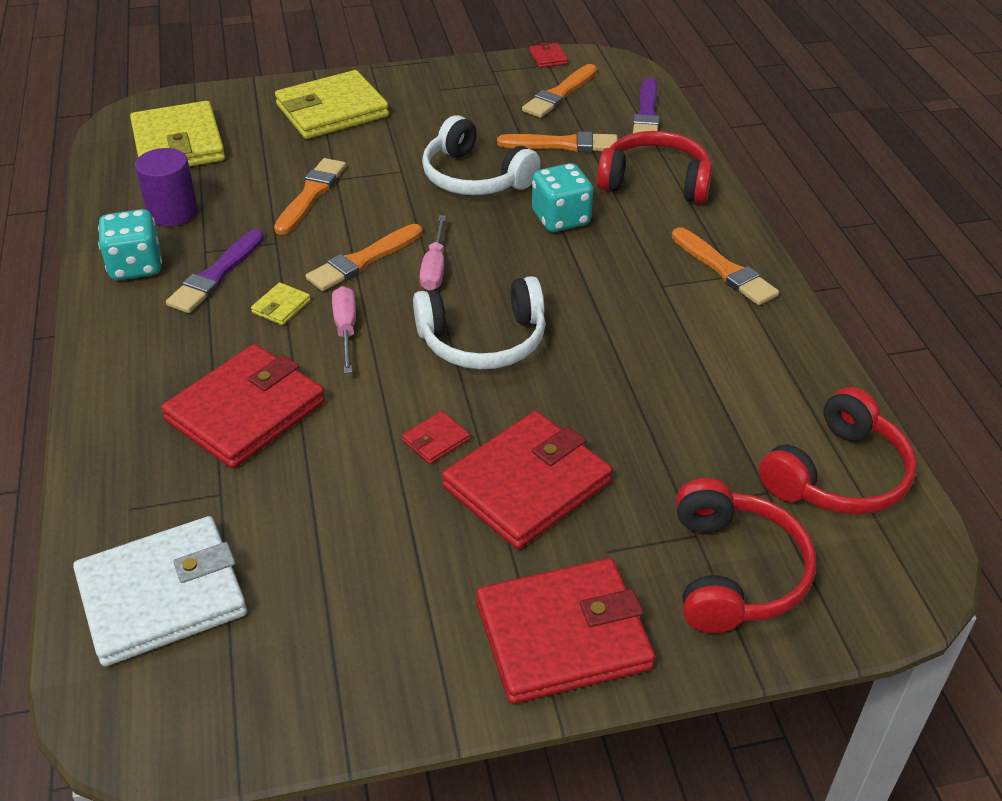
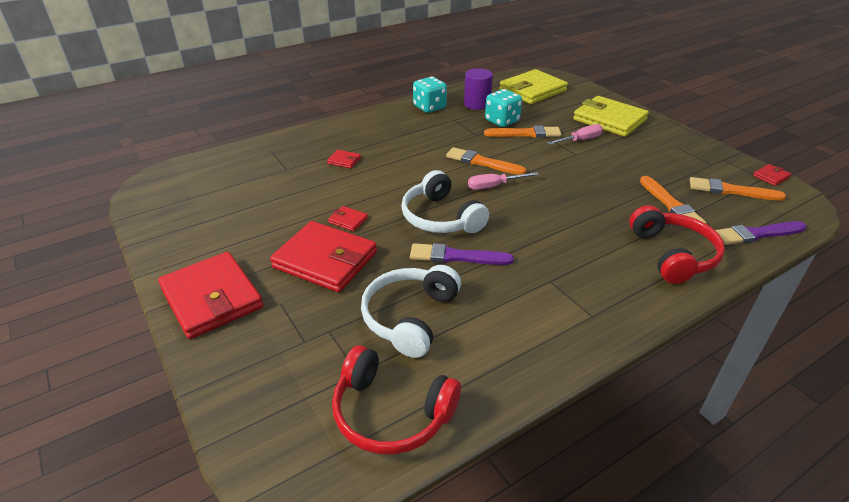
camera: 70 degrees right, 5 degrees down
(162, 595) = (221, 172): white wallet -> none
(216, 275) = (438, 127): purple brush -> purple brush (456, 257)
(246, 411) = (344, 161): red wallet -> red wallet, size x0.41
(281, 306) = (426, 149): yellow wallet -> none
(346, 329) = (421, 172): pink screwdriver -> pink screwdriver (580, 140)
(475, 177) = (596, 179): white headphones -> white headphones (410, 317)
(561, 219) = (585, 221): turquoise dice -> turquoise dice (502, 121)
(724, 270) = (595, 310): orange brush -> none
(734, 572) = (275, 366): red headphones -> none

